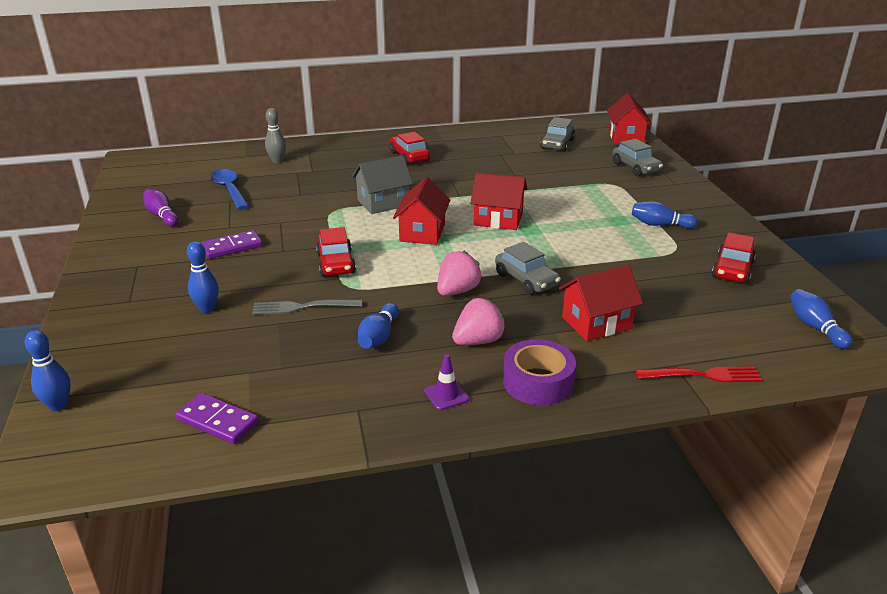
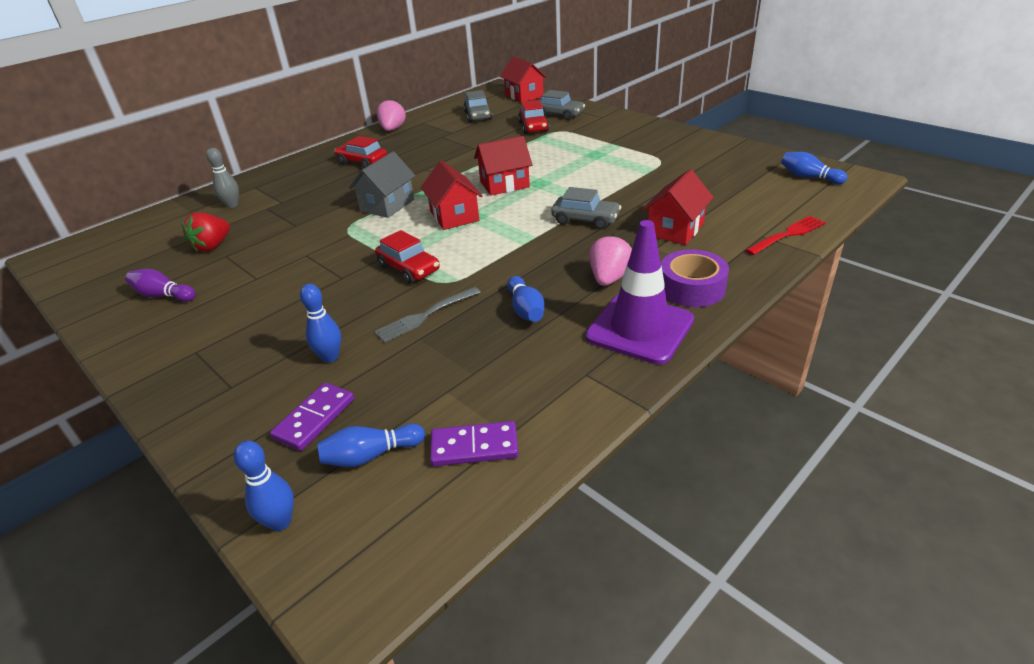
camera: 30 degrees left, 5 degrees up
(229, 190) = (212, 246): blue spoon -> red strawberry
(232, 247) = (283, 294): purple domino -> purple domino (314, 418)
(446, 395) = (639, 328): purple traffic cone -> purple traffic cone, size x2.47
(457, 291) = (543, 249): pink strawberry -> pink strawberry (392, 129)
(659, 225) = (628, 147): blue bowling pin -> blue bowling pin (370, 455)
(732, 270) = (714, 160): red car -> red car (533, 127)

